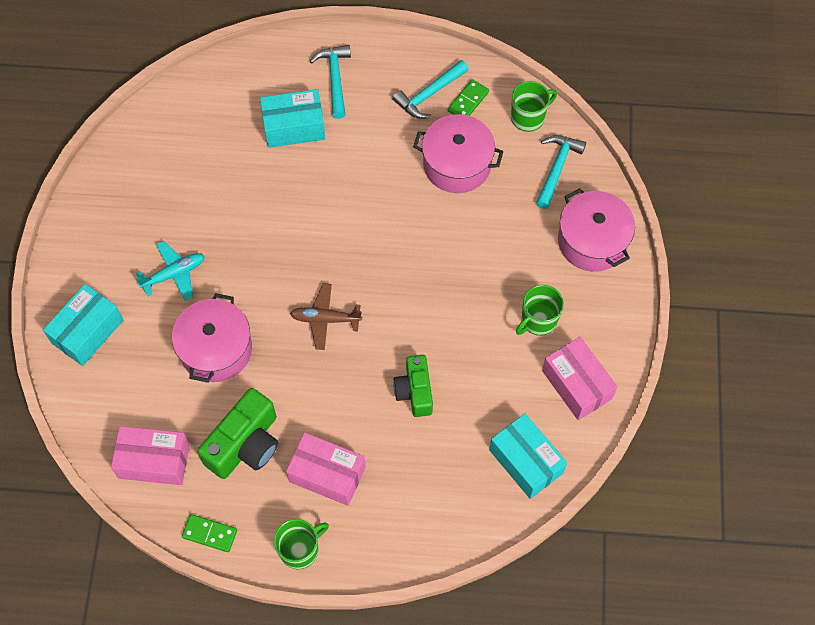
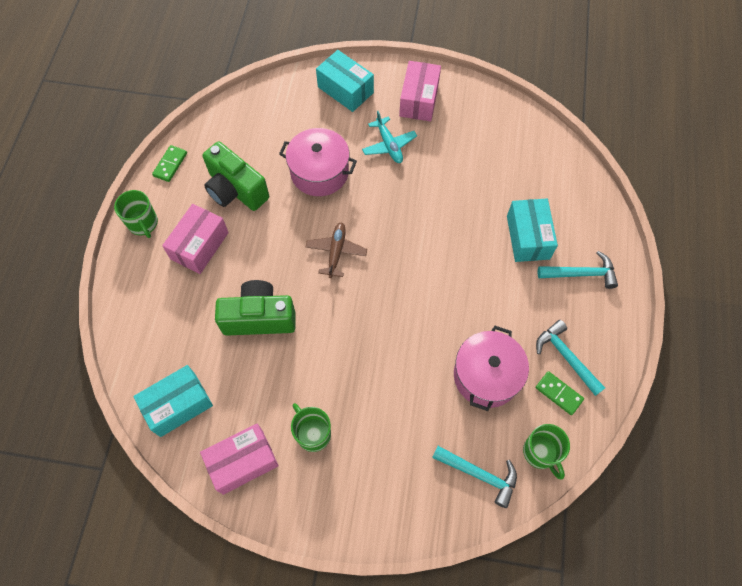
camera: 95 degrees right, 0 degrees up
(154, 461) = (234, 130): pink box -> pink box (419, 100)
(415, 391) = (259, 318): green camera -> green camera, size x1.50
(592, 241) = (393, 500): pink pot -> none

